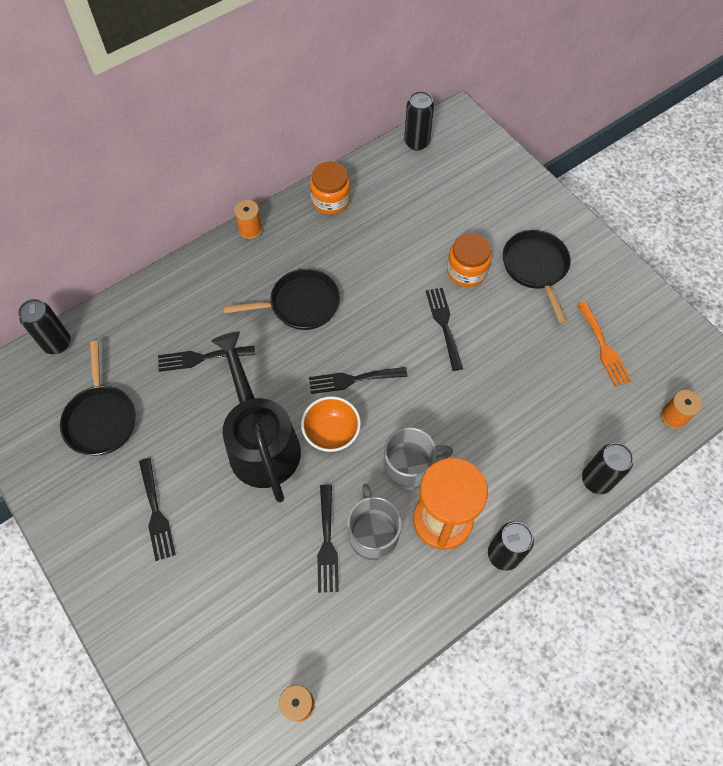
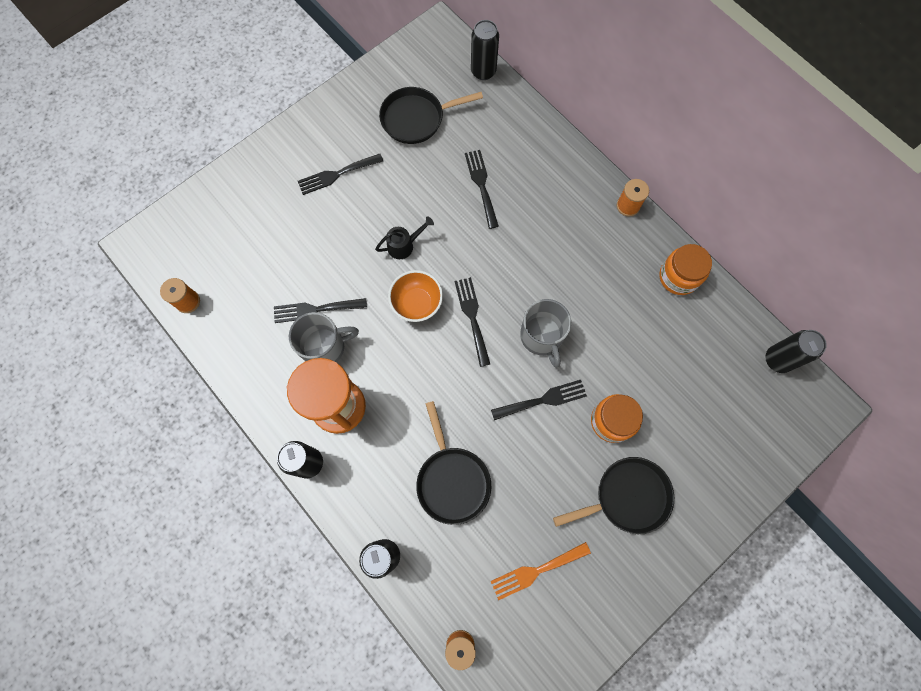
camera: 85 degrees right, 10 degrees up
(261, 441) = (404, 245): black watering can -> black watering can, size x0.41
(300, 304) = (548, 261): black pan -> black pan (452, 480)
(409, 468) = (387, 374): grey mug -> grey mug (542, 336)

